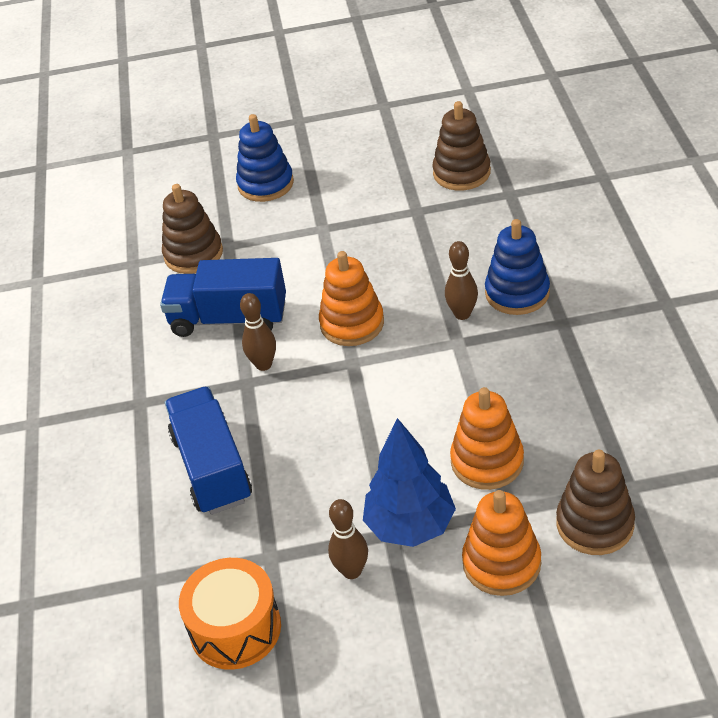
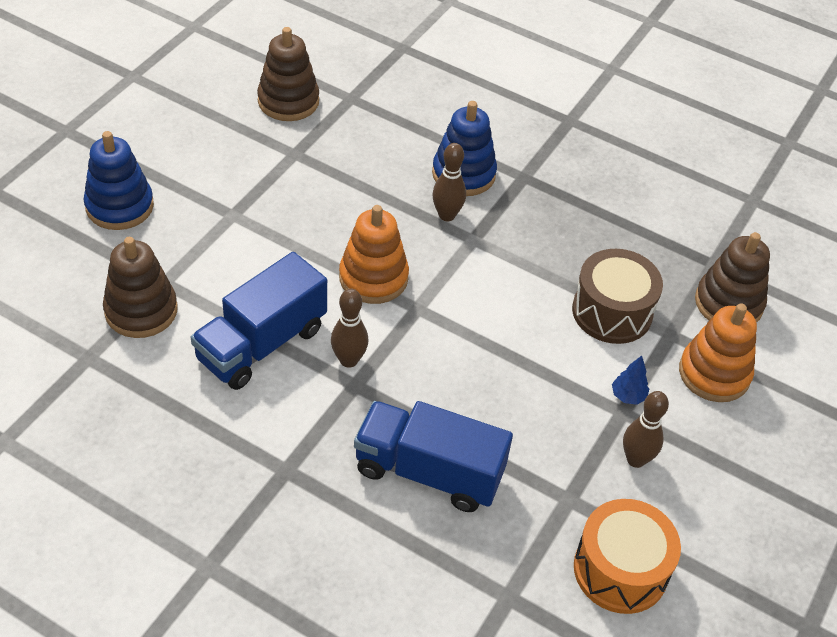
camera: 60 degrees left, 5 degrees up
(410, 526) = (628, 396): blue tree -> blue tree, size x0.42
(487, 461) = (612, 312): orange stacking toy -> brown drum

